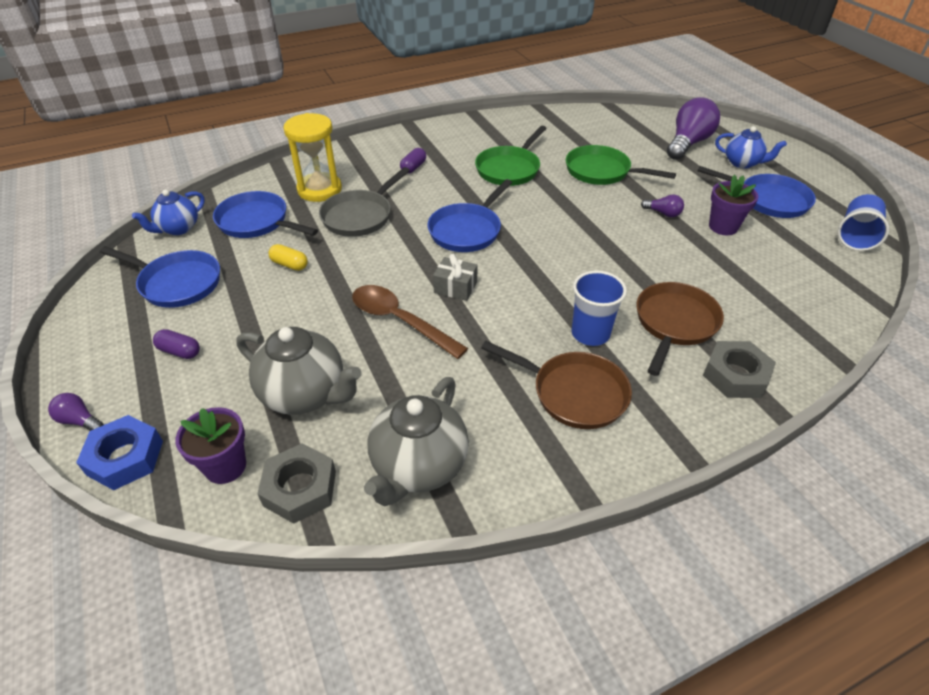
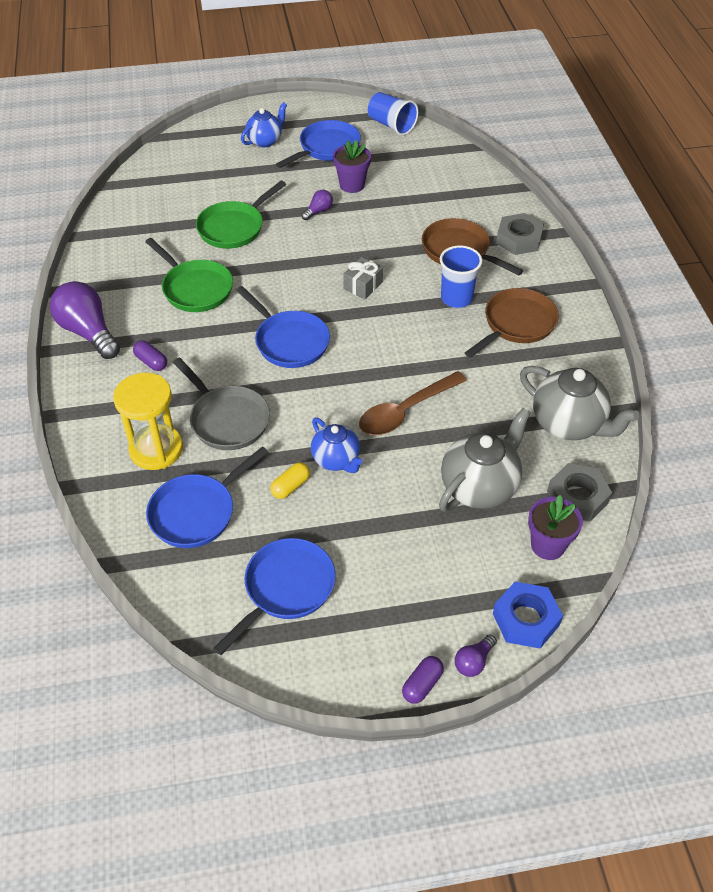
camera: 75 degrees left, 5 degrees up
(178, 228) = (175, 591): blue teapot -> blue teapot (336, 460)
(179, 351) = (399, 582): purple capsule -> purple capsule (422, 684)
(455, 287) = (372, 366): grey gift -> grey gift (363, 285)
(688, 143) = (215, 159): purple light bulb -> purple light bulb (88, 332)

